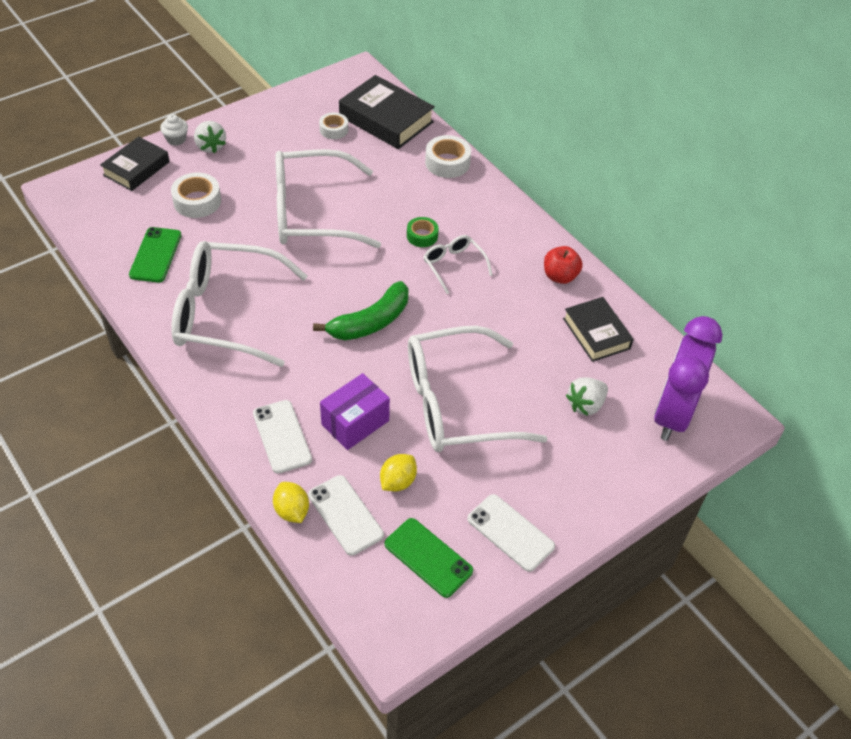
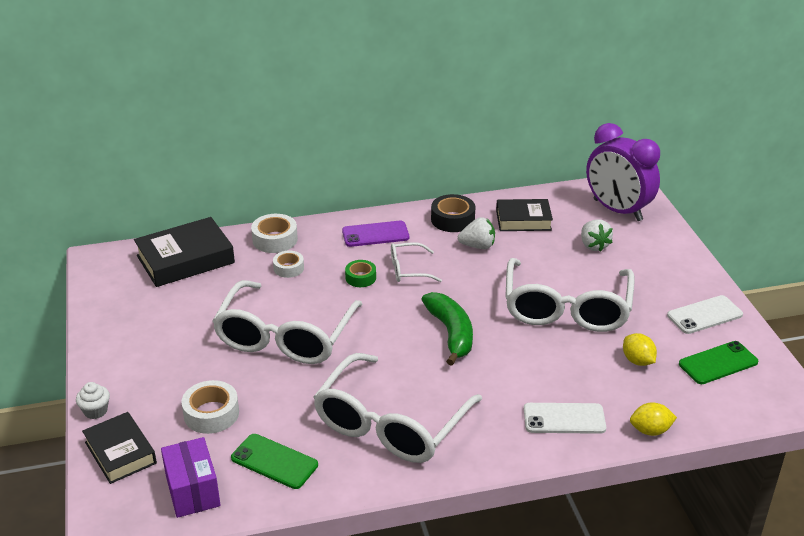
camera: 65 degrees left, 15 degrees down
(210, 146) = (129, 386): white strawberry -> white strawberry (477, 246)
(334, 130) = (173, 295): white tape -> white tape (288, 268)
(345, 515) = (663, 399): white phone -> none
(355, 422) = (565, 370): purple box -> purple box (192, 491)
(497, 226) = (375, 234): none -> purple phone
(560, 276) = (452, 219): red apple -> black tape

